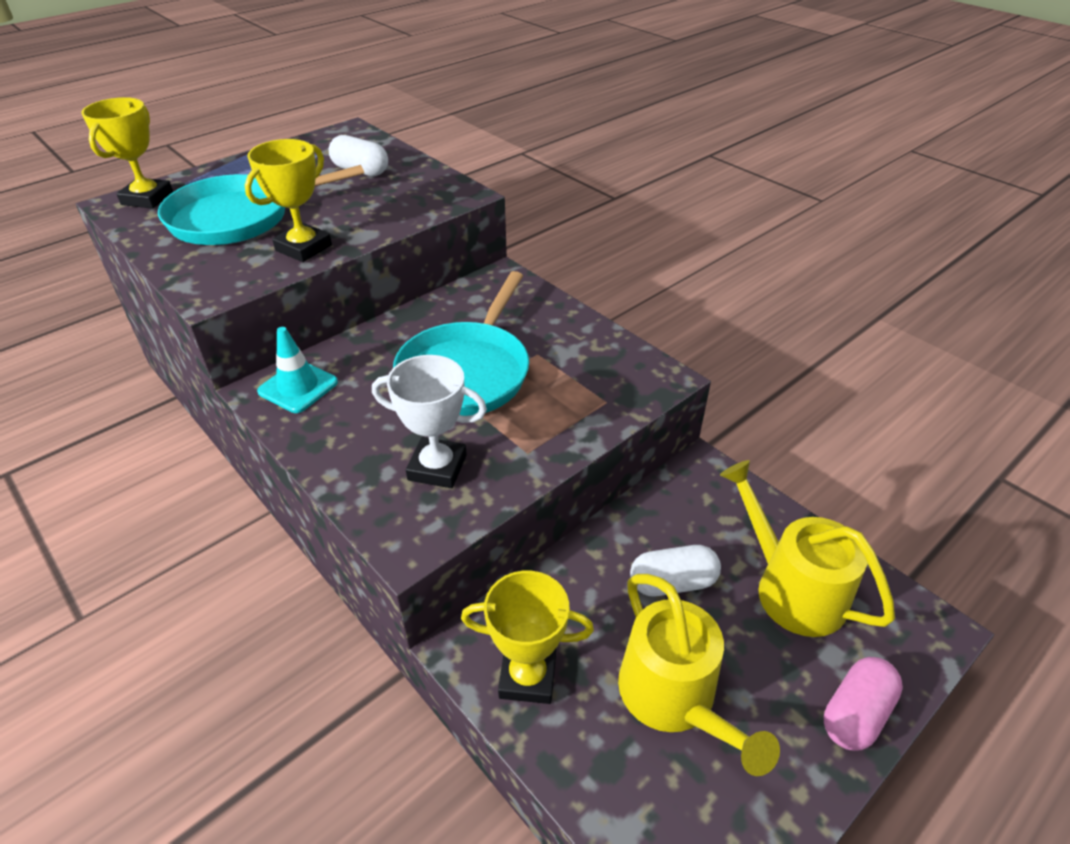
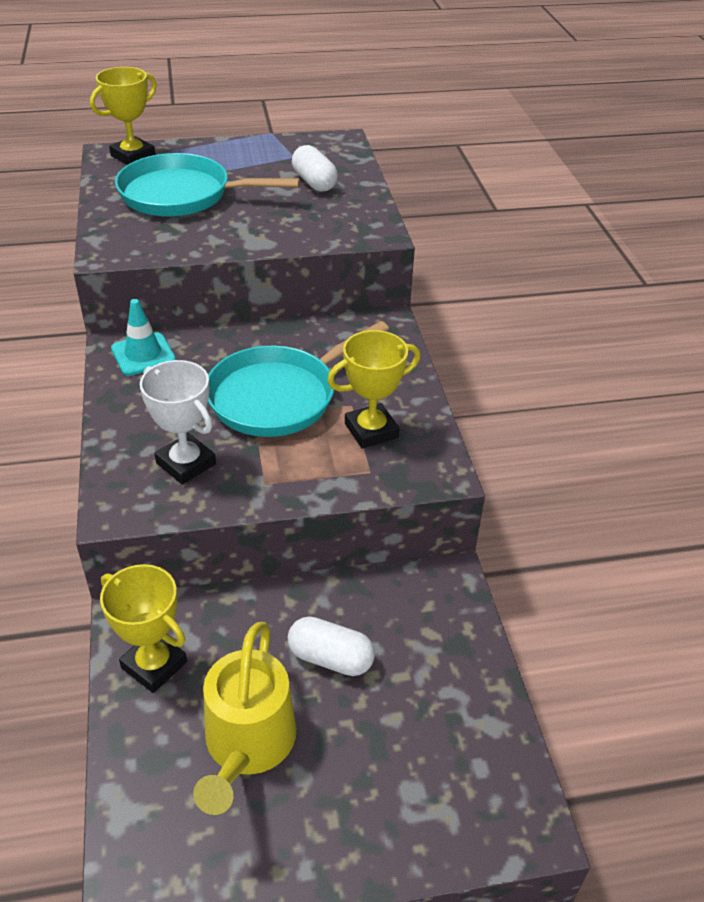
camera: 30 degrees right, 0 degrees up
(303, 248) = (205, 238): yellow trophy -> yellow trophy (371, 430)
(792, 589) = (430, 719): yellow watering can -> none
(855, 713) = (385, 846): pink capsule -> none

